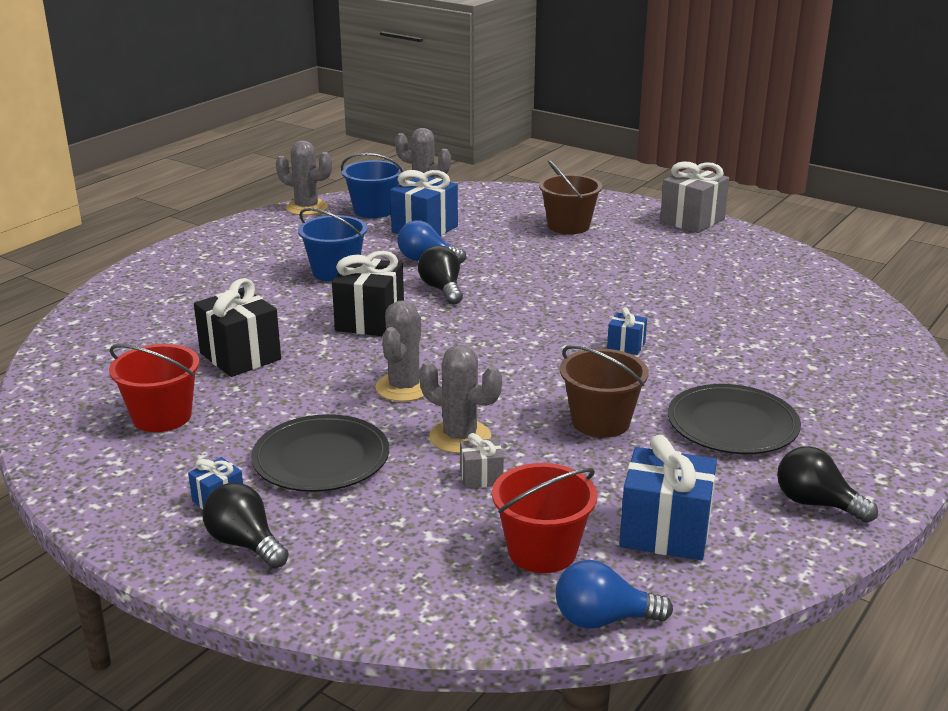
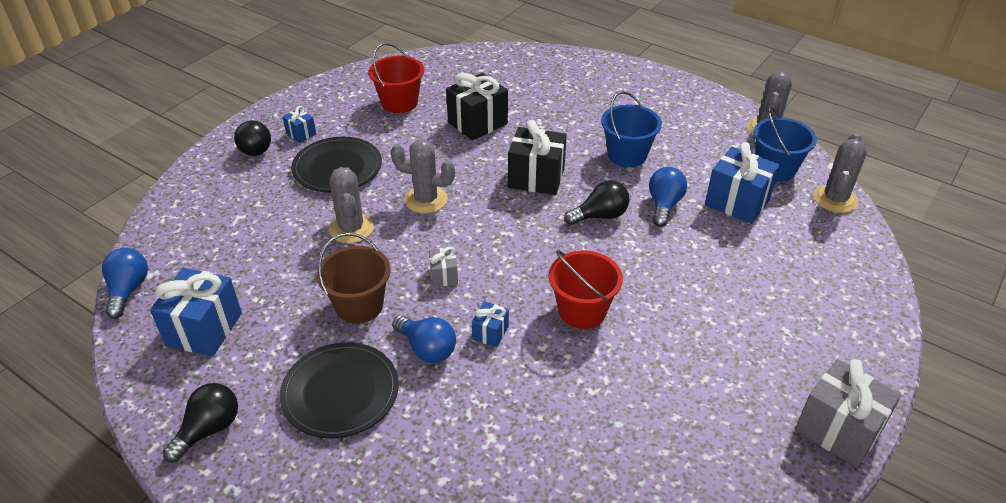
camera: 90 degrees right, 15 degrees up
(245, 543) = (255, 147): black light bulb -> black light bulb turned 120 degrees clockwise
(460, 437) = (351, 228): grey cactus -> grey cactus turned 45 degrees counterclockwise
(481, 477) = (297, 239): grey gift -> grey gift (444, 276)
(542, 551) = (205, 266): red bucket -> red bucket (582, 310)
(568, 226) = (780, 308): brown bucket -> none
(657, 378) = (427, 349): none -> blue light bulb

